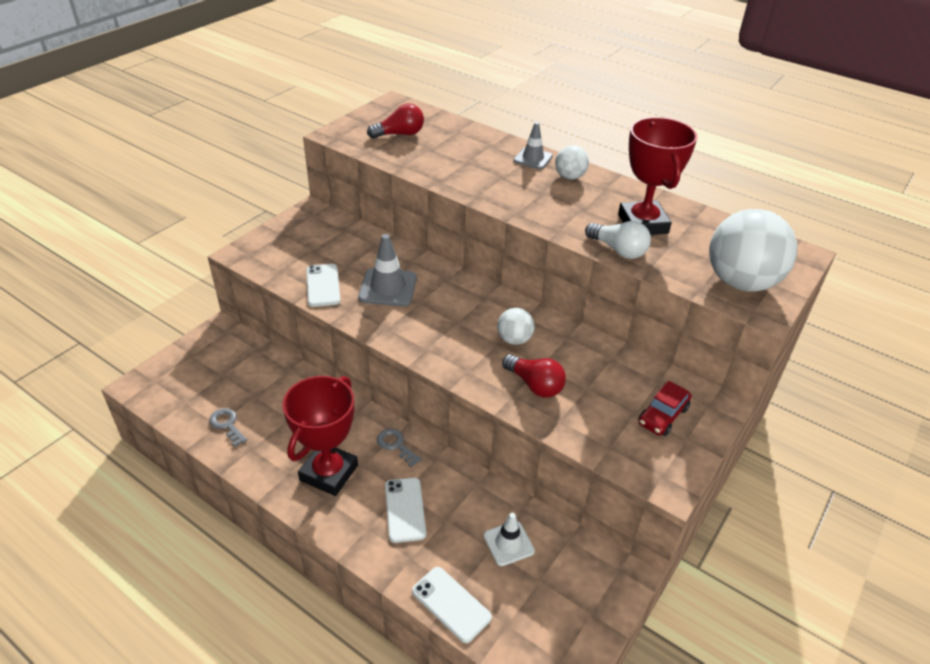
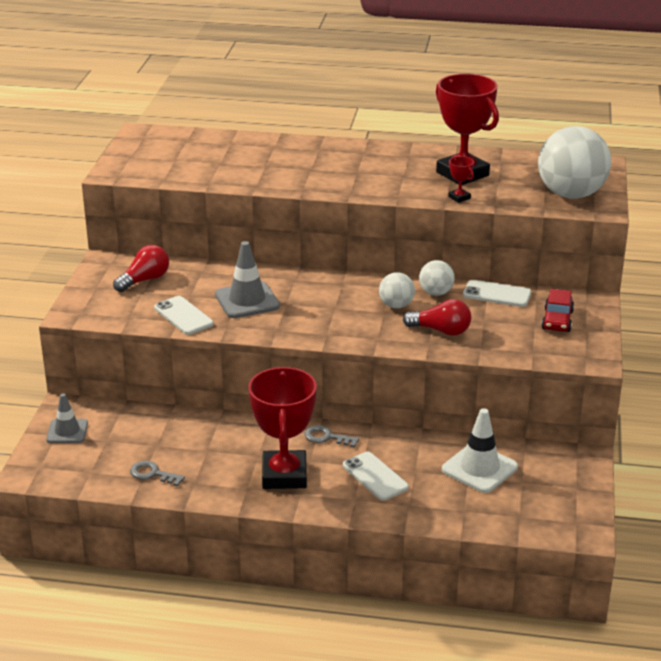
camera: 25 degrees left, 10 degrees down
(399, 134) = (177, 158): red light bulb -> red light bulb (144, 280)
(451, 604) = (466, 520): white phone -> white phone (497, 294)
(508, 543) = (479, 468): white traffic cone -> white traffic cone, size x1.52
(533, 158) = (323, 148): grey traffic cone -> grey traffic cone (67, 431)
(569, 177) = (369, 154): white ball -> white ball (436, 293)
(618, 250) = (459, 197): white light bulb -> red trophy

